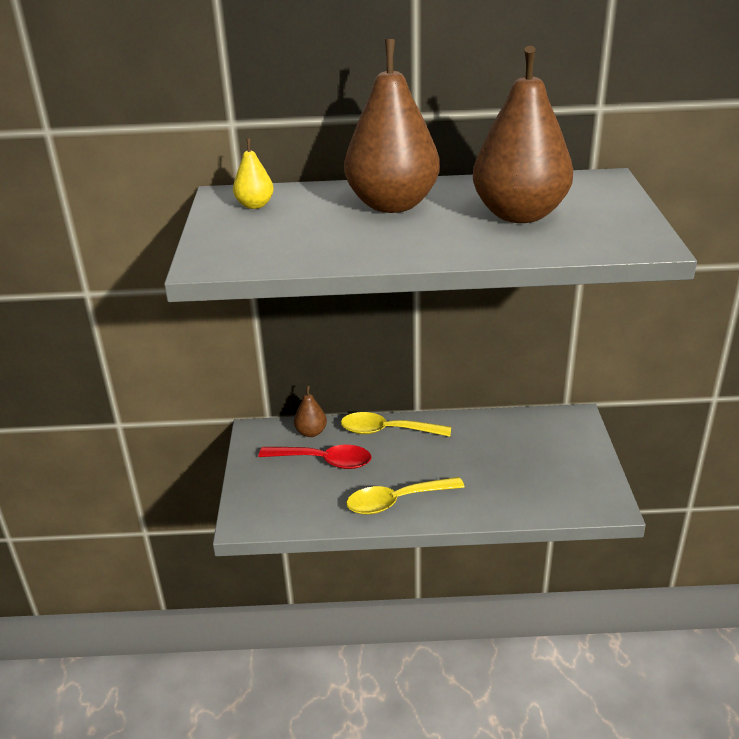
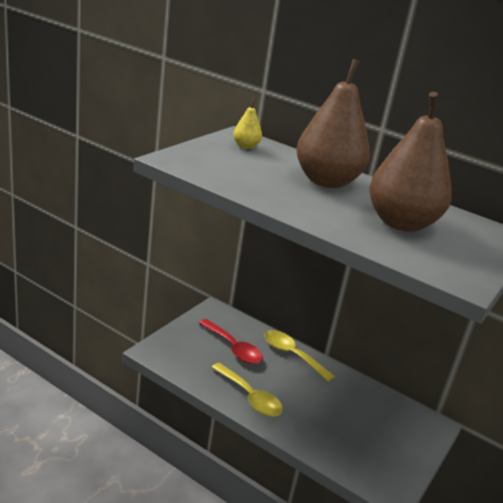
camera: 30 degrees right, 5 degrees down
(311, 432) = (245, 328): brown pear -> none
(397, 501) = (250, 397): yellow spoon -> yellow spoon turned 150 degrees counterclockwise

